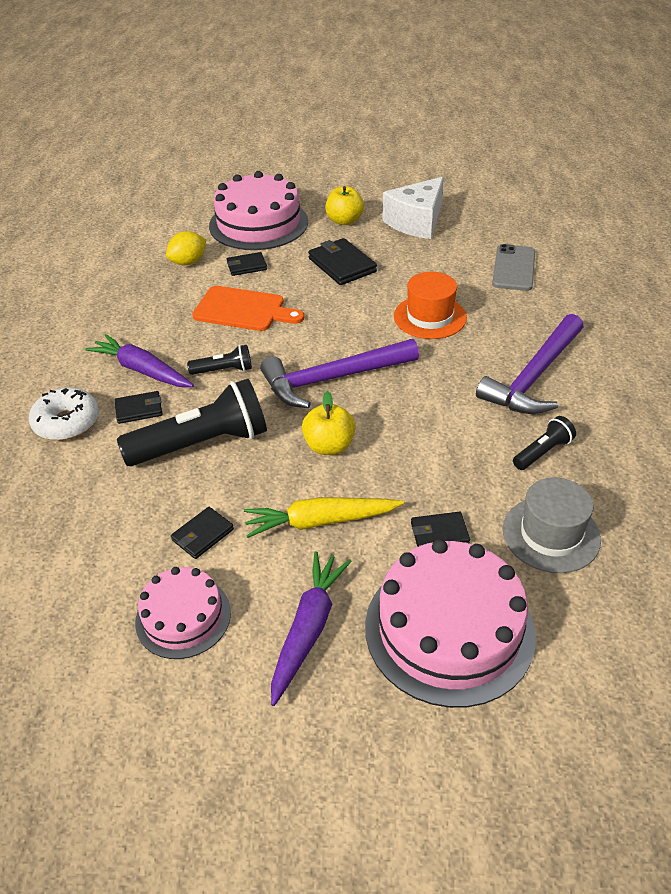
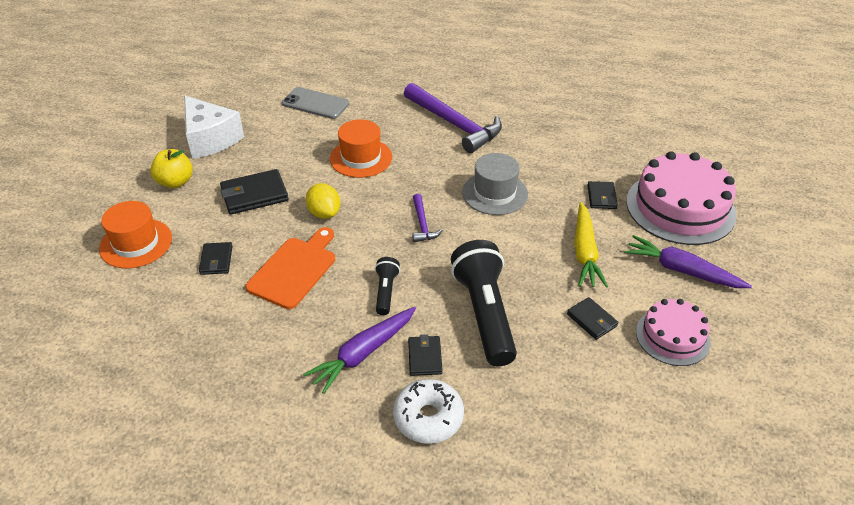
camera: 80 degrees left, 0 degrees up
(188, 262) = (179, 306): yellow lemon -> yellow lemon (324, 213)
(258, 223) = (136, 243): pink cake -> orange hat
(329, 446) = (505, 237): yellow apple -> none
(332, 379) = (422, 224): purple hammer -> purple hammer, size x0.48
(542, 452) = (533, 138): black flashlight -> none
(551, 534) = (606, 152): grey hat -> grey hat (494, 193)

